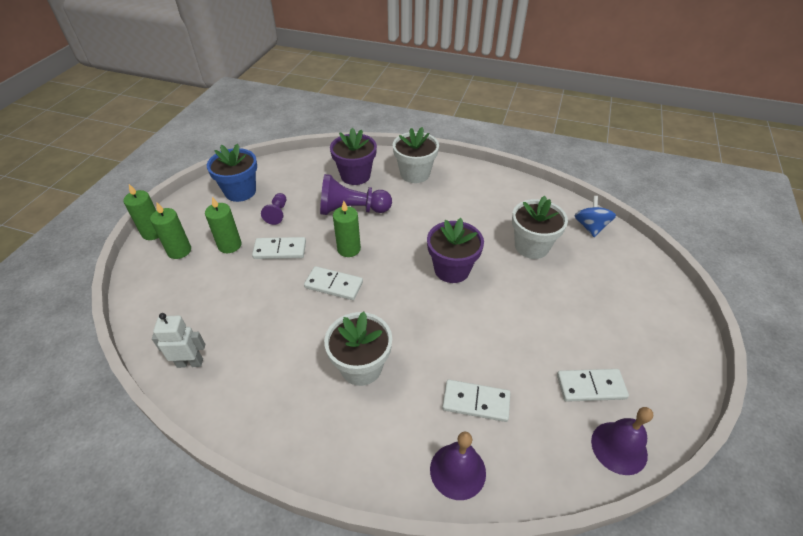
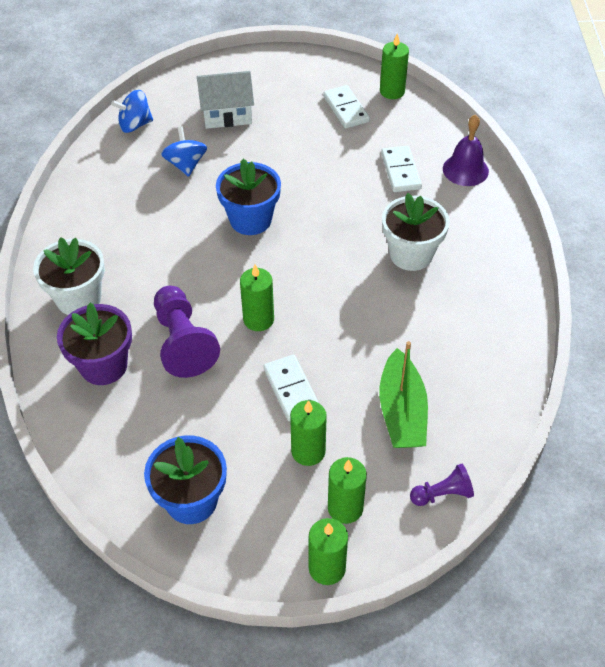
camera: 110 degrees left, 5 degrees up
(190, 363) = (488, 394): white robot -> none
(218, 302) = (402, 412): none -> green boat
(277, 213) = (223, 426): purple pawn -> purple pawn (442, 494)
(334, 285) = (322, 313): white domino -> none
(452, 269) = (250, 220): purple flower pot -> blue flower pot
(531, 246) = (186, 165): white flower pot -> blue spinning top
(596, 287) = (227, 114): none -> white house
(619, 447) = (392, 91): purple bell -> green candle

